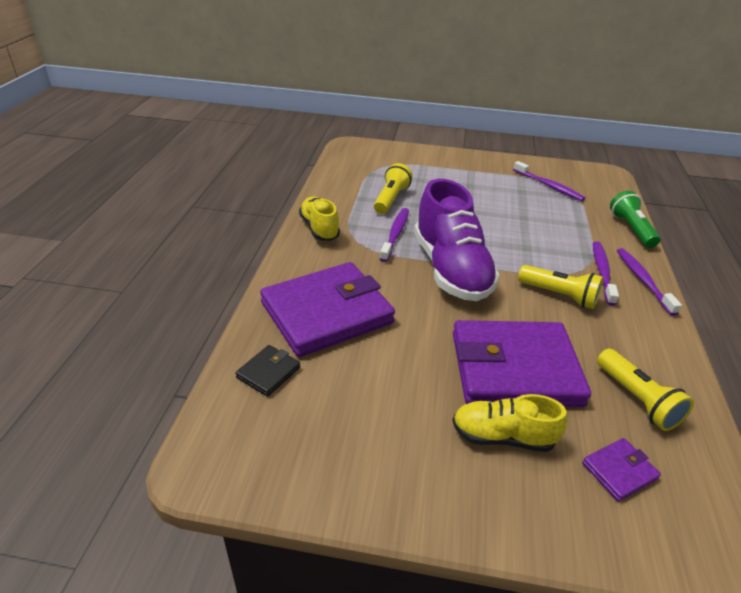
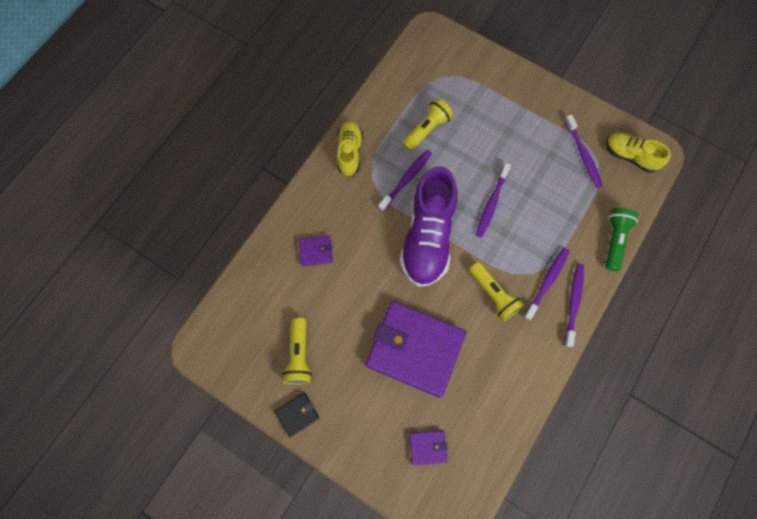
camera: 25 degrees right, 35 degrees up
(268, 372) = (258, 292): black wallet -> black wallet (297, 414)
(327, 313) = (315, 251): purple wallet -> purple wallet, size x0.41
(495, 231) = (491, 203): none -> purple toothbrush
(502, 437) = (374, 396): yellow shoe -> yellow shoe (629, 156)
(637, 399) = (479, 404): yellow flashlight -> yellow flashlight (299, 355)

